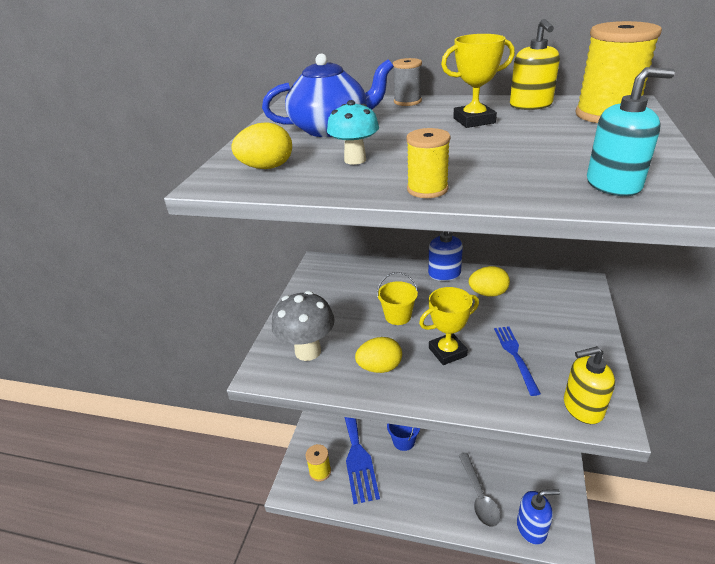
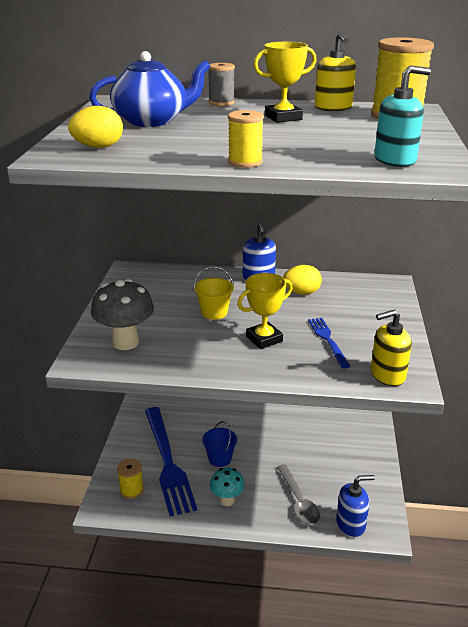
camera: 10 degrees left, 5 degrees down
(355, 160) = (179, 143): turquoise mushroom -> turquoise mushroom (227, 500)
(379, 367) = (199, 353): yellow egg -> none

